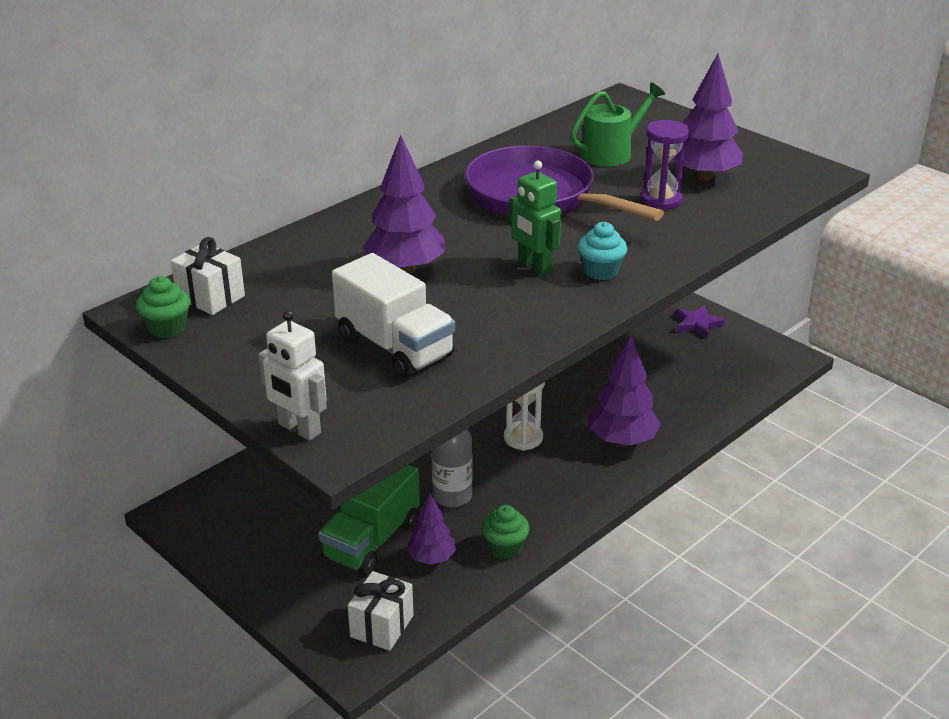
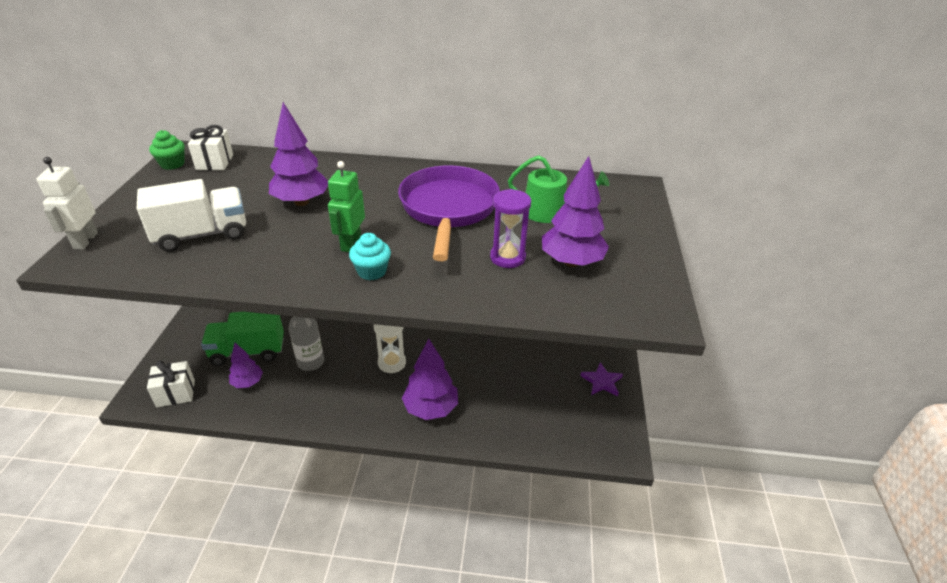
camera: 50 degrees right, 5 degrees up
(395, 347) = (202, 234): white truck -> white truck turned 120 degrees counterclockwise
(505, 547) = (279, 408): green cupcake -> none

